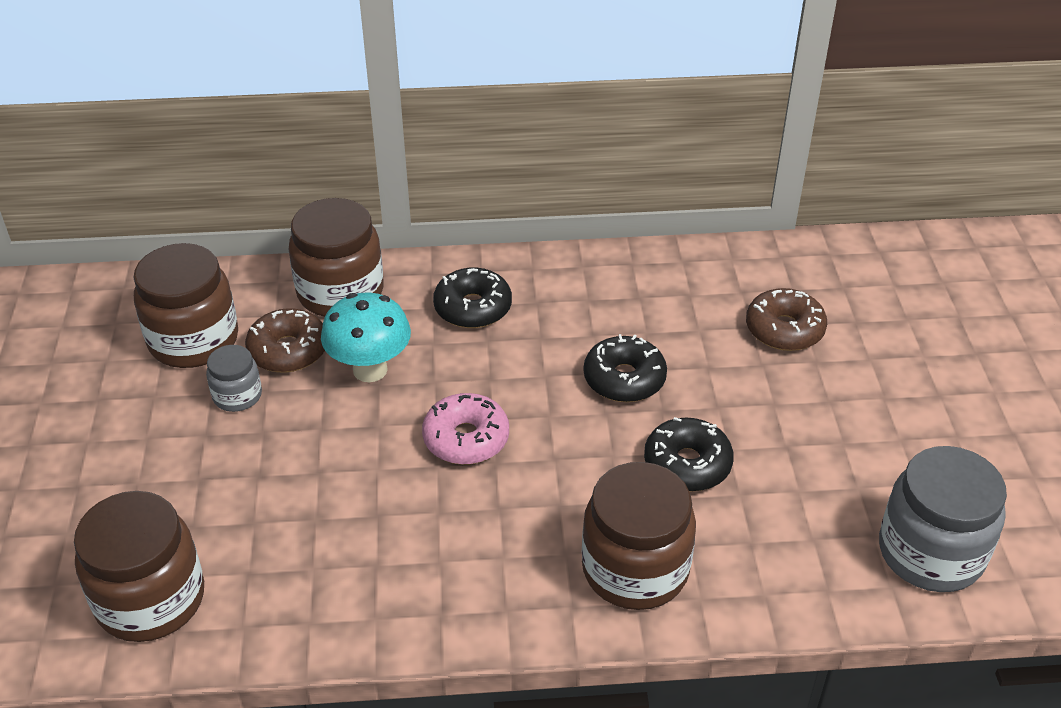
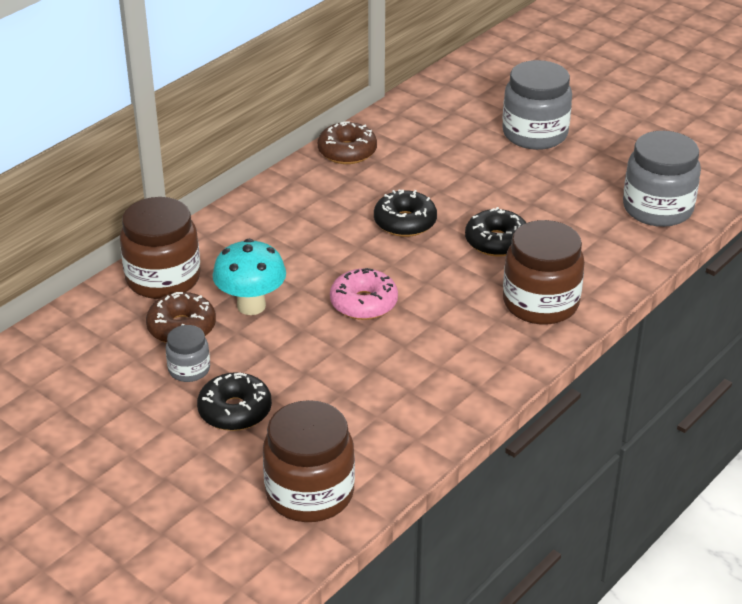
camera: 45 degrees left, 5 degrees down
(194, 340) = (107, 361): brown jar -> none
(473, 308) = (262, 238): black donut -> black donut (235, 411)
(784, 329) = (452, 150): brown donut -> brown donut (347, 152)
(903, 367) = (535, 134): none -> grey jar

